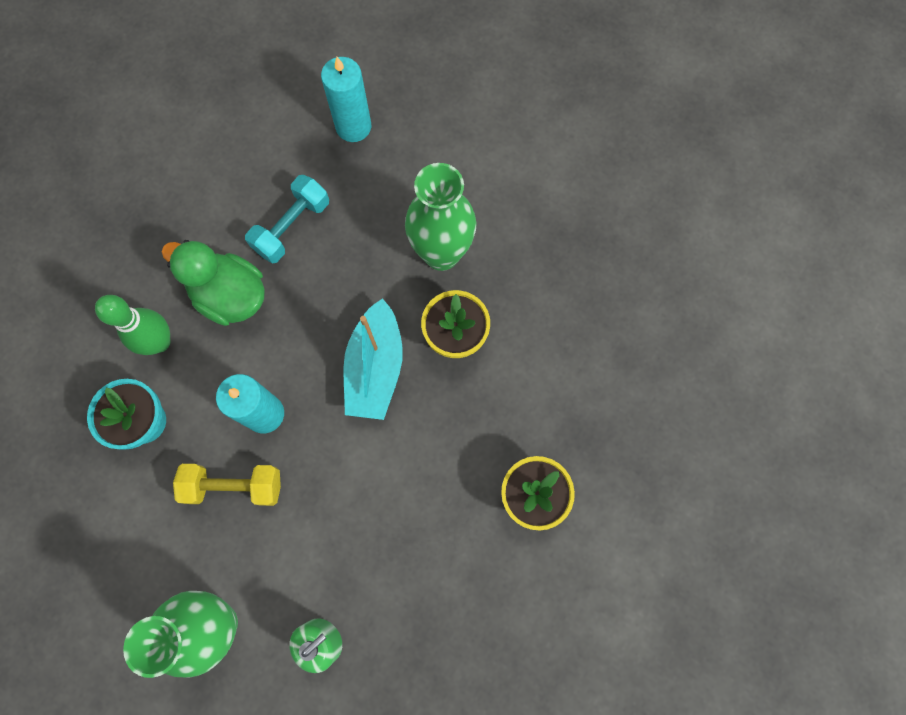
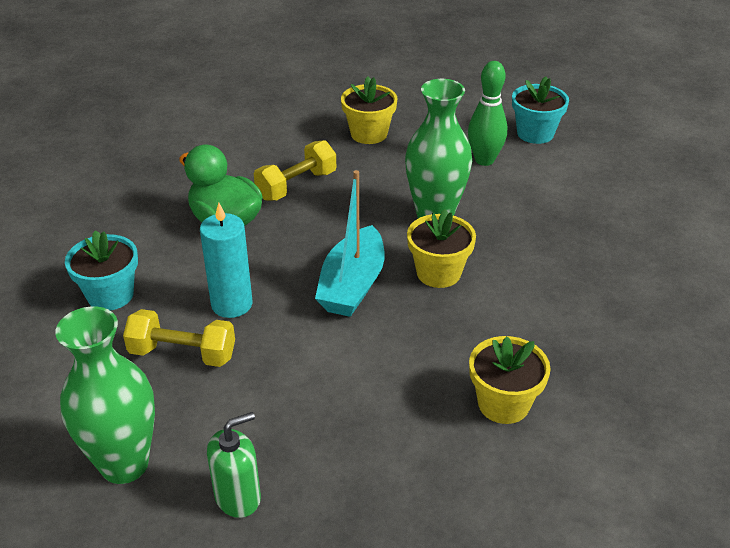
camera: 10 degrees right, 35 degrees down
(159, 342) = (147, 243): green bowling pin -> green bowling pin (484, 160)
(292, 227) = (296, 185): turquoise dumbbell -> yellow dumbbell
(353, 126) = (369, 134): turquoise candle -> yellow flower pot
(532, 98) = (535, 133): none -> turquoise flower pot

